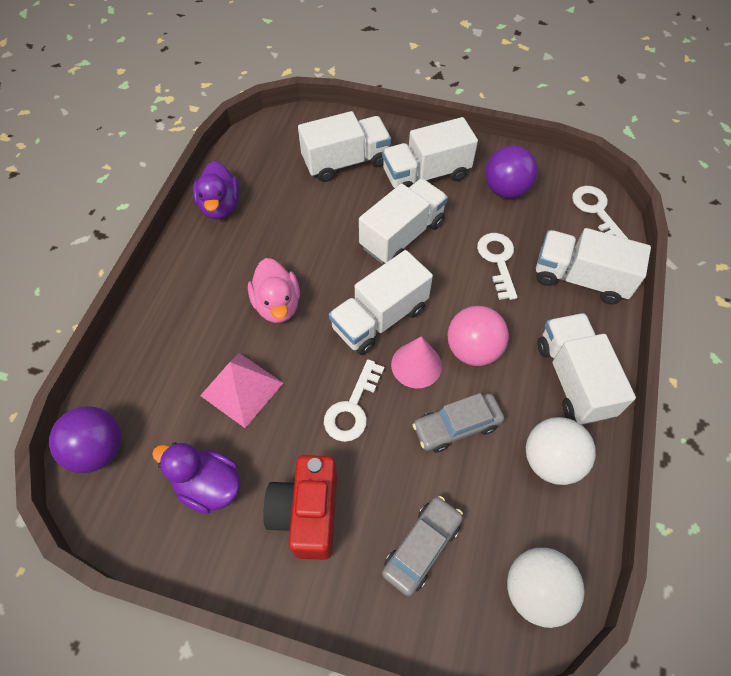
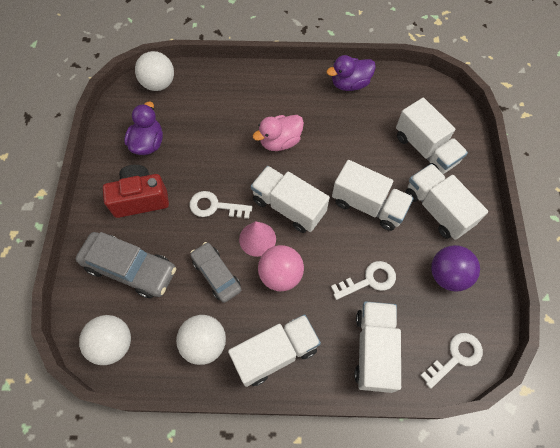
camera: 75 degrees right, 5 degrees up
(99, 449) = (159, 84): purple ball -> white ball
(242, 389) = (213, 140): pink pyramid -> none
(422, 547) = (130, 269): grey car -> grey car, size x1.54

